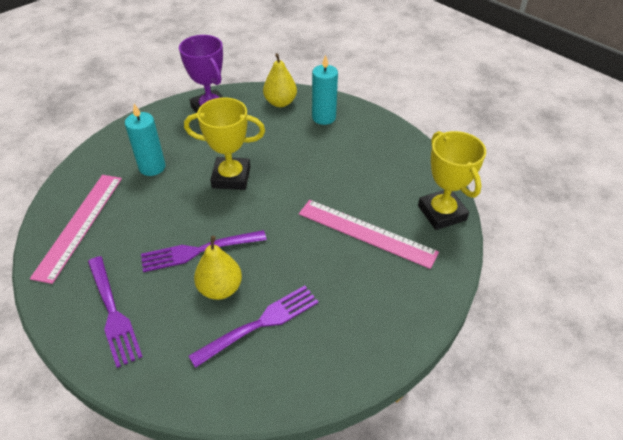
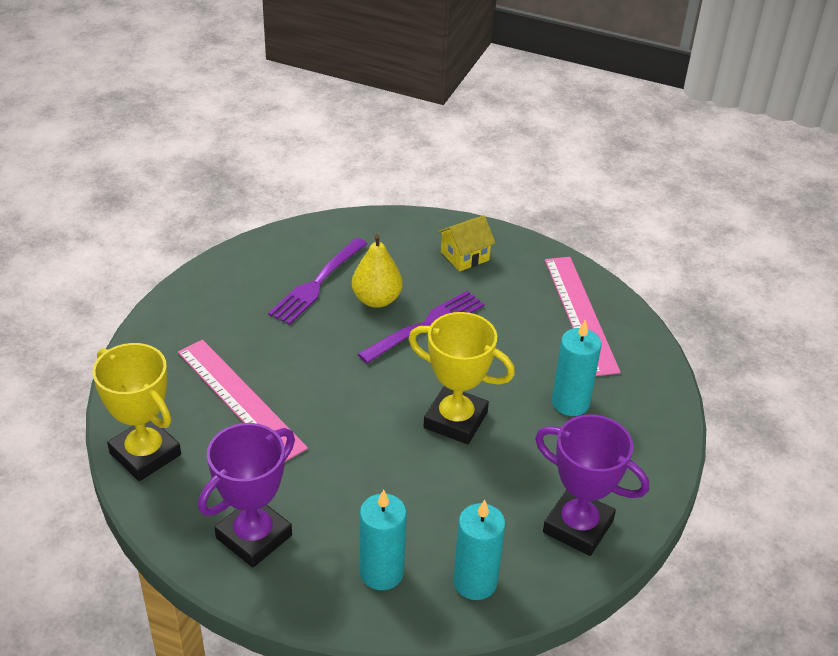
camera: 155 degrees right, 5 degrees down
(112, 312) = (465, 256): purple fork -> yellow house
(231, 177) = (455, 420): yellow trophy -> yellow trophy turned 45 degrees clockwise
(280, 102) = (475, 582): yellow pear -> turquoise candle
(366, 233) = (240, 399): pink ruler -> pink ruler turned 45 degrees clockwise
(384, 149) = (254, 537): none -> purple trophy

